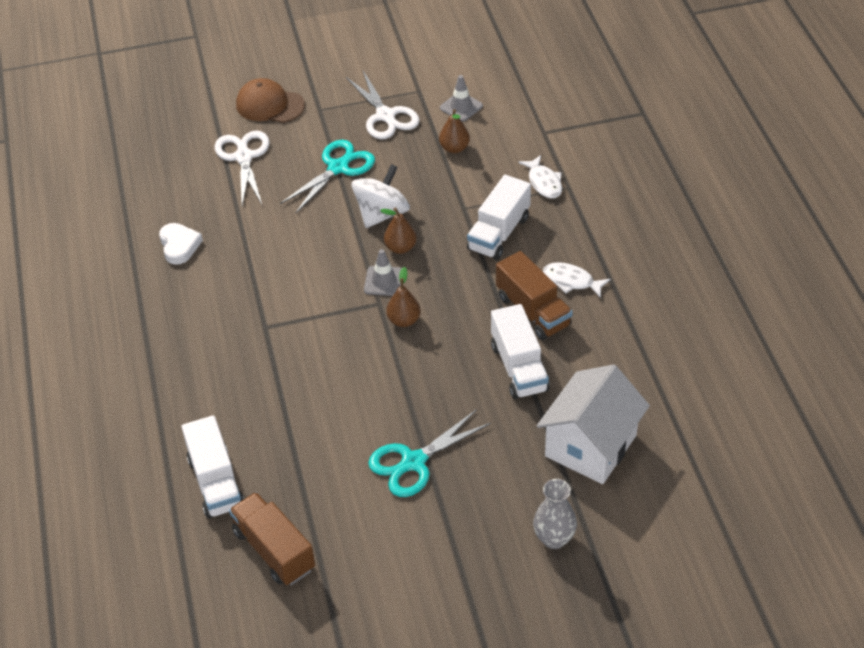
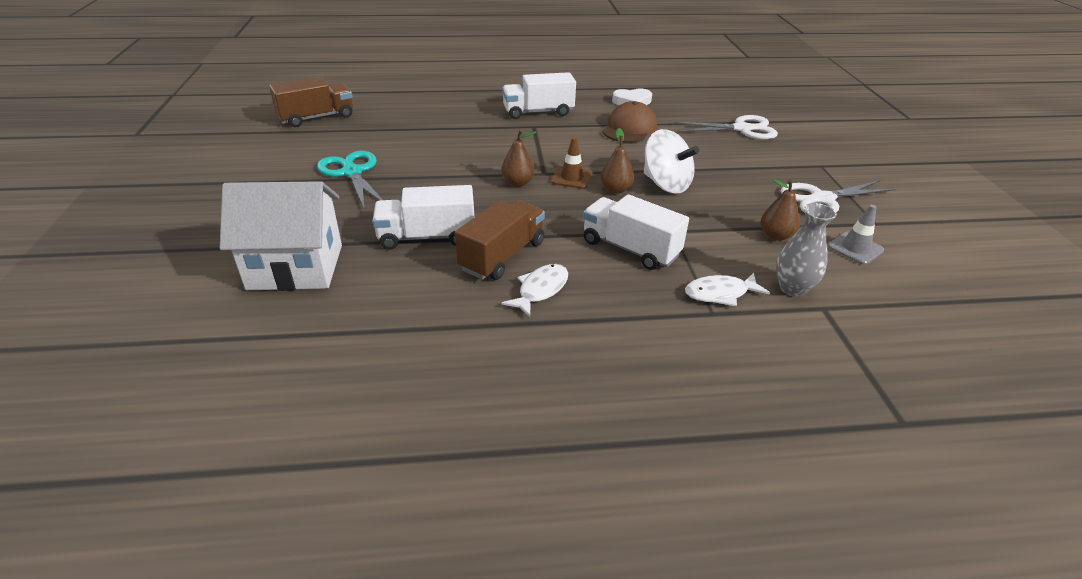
camera: 95 degrees right, 10 degrees down
(216, 482) = (391, 103): white truck -> white truck (538, 112)
(270, 105) = (819, 143): brown cap -> brown cap (629, 128)
(338, 168) = (732, 168): turquoise scissors -> none
(384, 281) = (572, 178): grey traffic cone -> brown traffic cone
(533, 311) = (502, 256): brown truck -> brown truck turned 150 degrees clockwise
(554, 539) = (209, 229): grey vase -> grey vase (792, 288)
(590, 445) = (296, 267): white house -> white house turned 45 degrees counterclockwise

